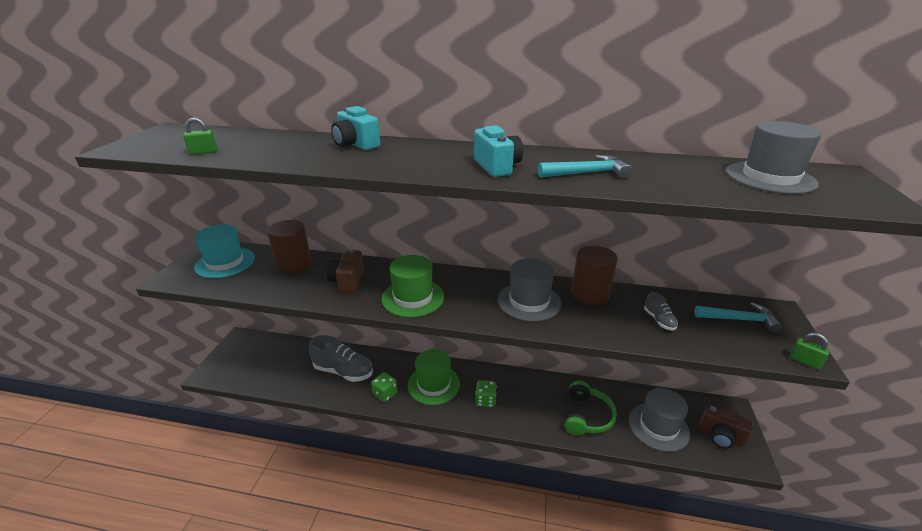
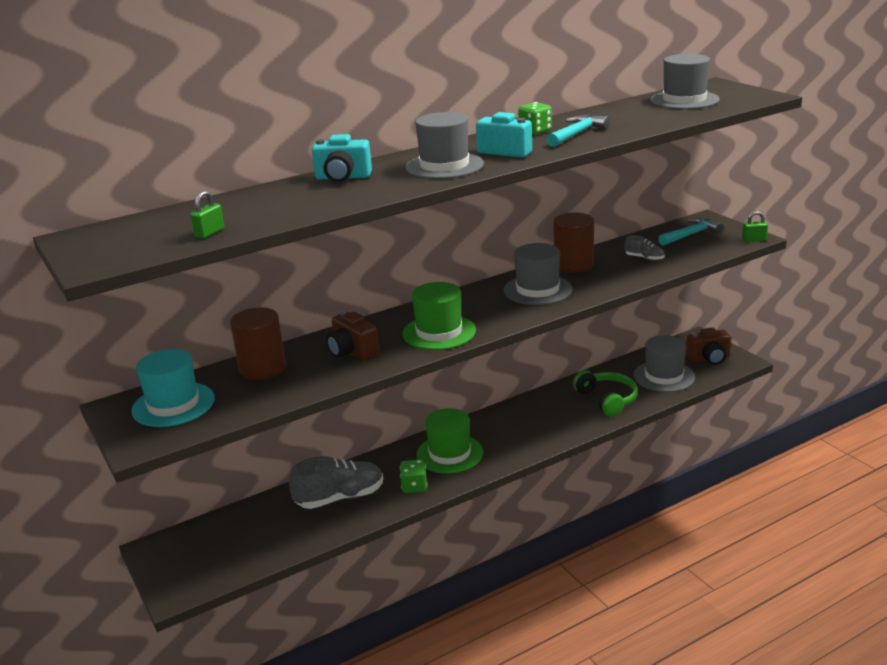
camera: 40 degrees left, 5 degrees down
(428, 161) = (444, 166): none -> grey hat
(485, 400) = (513, 437): green dice -> green dice (535, 131)

